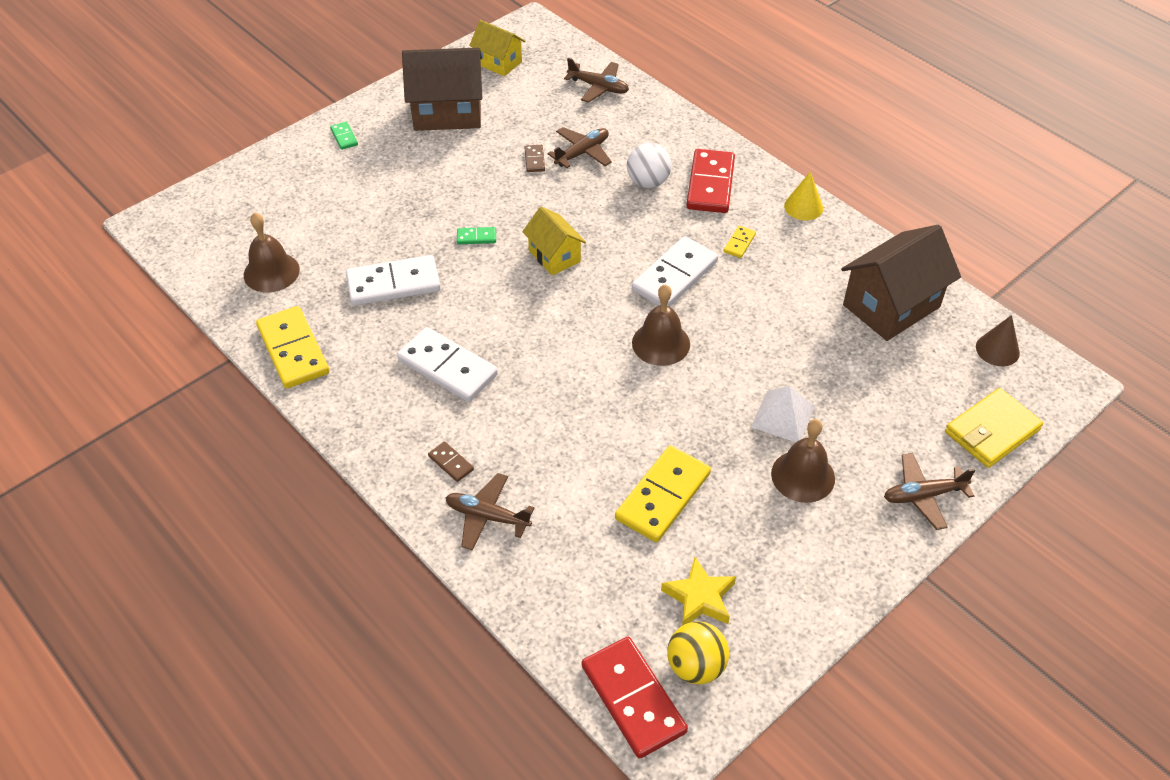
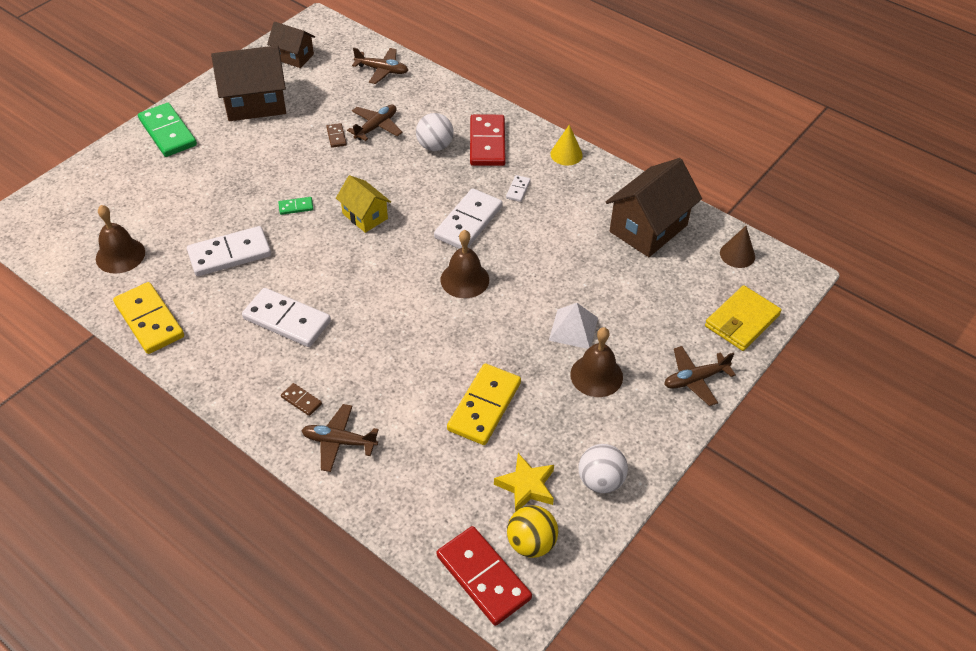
camera: 10 degrees left, 0 degrees up
(344, 137) = (168, 132): green domino -> green domino, size x2.21
(498, 62) = (293, 57): yellow house -> brown house
(739, 243) = (518, 189): yellow domino -> white domino
(790, 603) = (600, 481): none -> white ball

